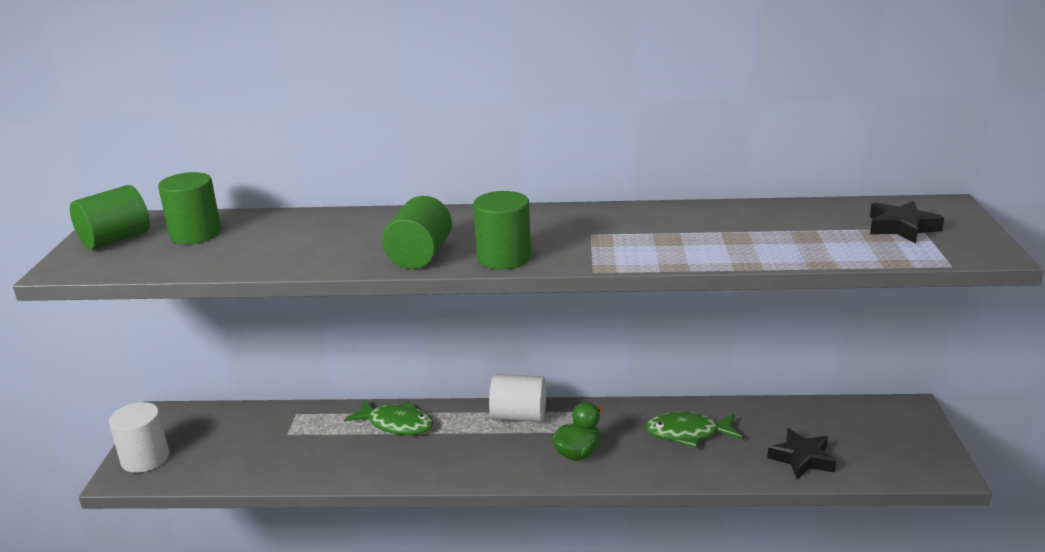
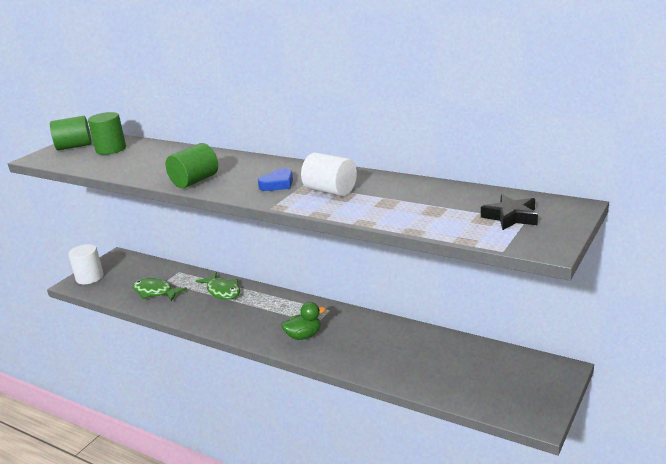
camera: 30 degrees right, 0 degrees up
(504, 258) = (235, 190): green cylinder -> none
(519, 416) = (293, 304): white cylinder -> white cylinder (330, 191)
(554, 239) = (278, 184): none -> blue heart
(688, 433) = (383, 342): green fish -> green fish (155, 292)
(802, 459) = (442, 380): black star -> none

